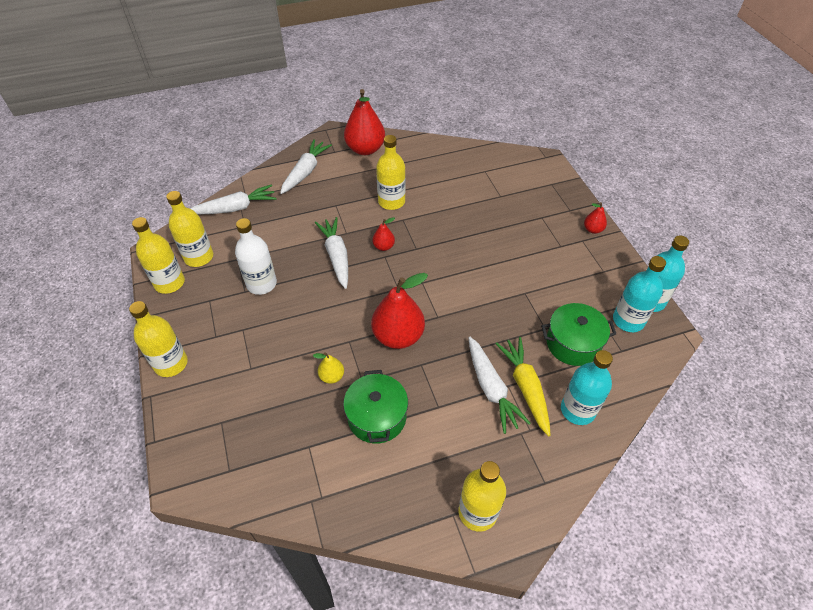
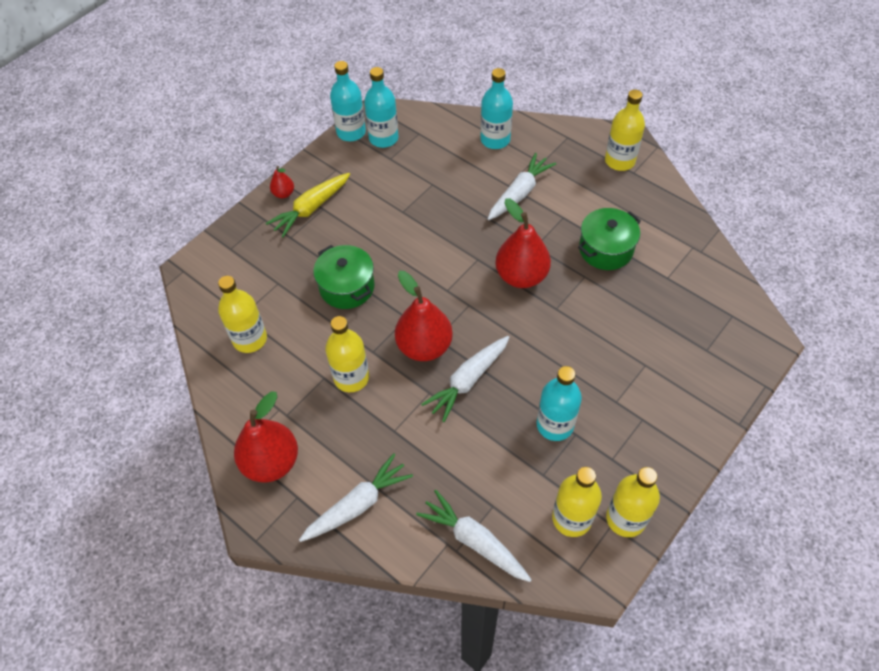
camera: 120 degrees left, 5 degrees up
(171, 363) = (699, 434): yellow bottle -> yellow bottle (250, 339)
(261, 284) = (555, 425): white bottle -> turquoise bottle
(305, 172) = (357, 505): white carrot -> white carrot turned 150 degrees clockwise
(332, 376) = (599, 299): yellow pear -> none
(383, 246) = (424, 346): red pear -> red pear, size x2.10
(525, 387) = (501, 174): yellow carrot -> yellow carrot (311, 208)
(573, 343) = (435, 162): green pot -> green pot (347, 287)

